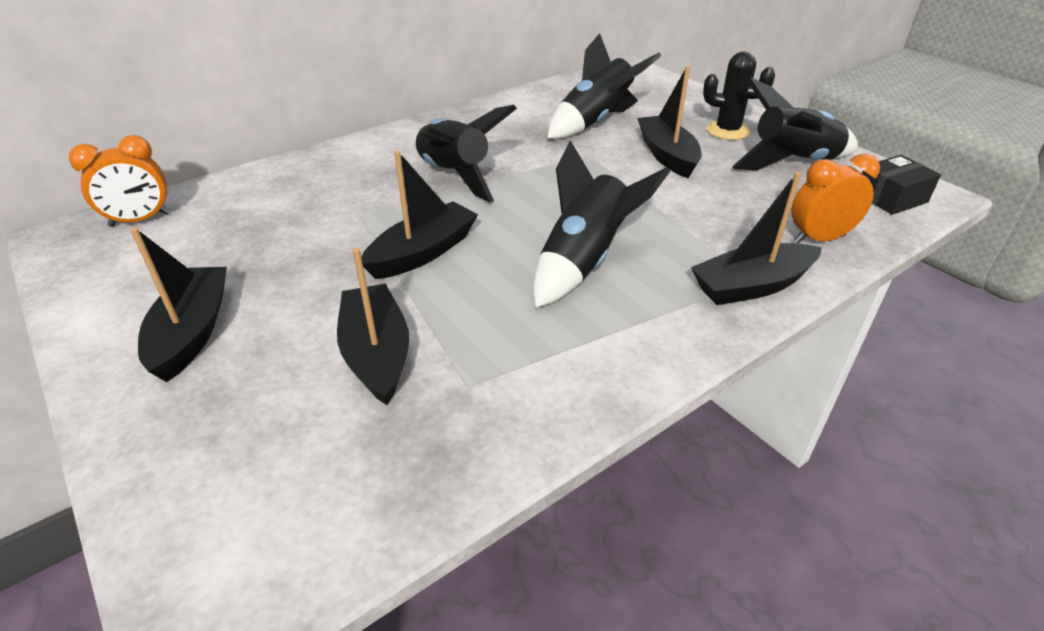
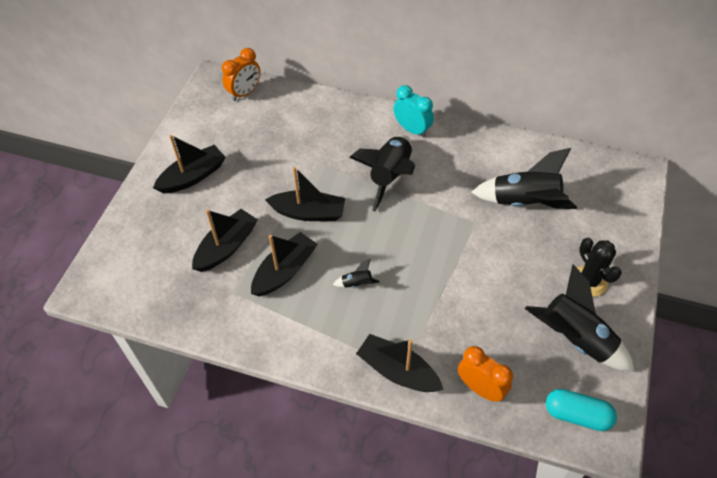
camera: 55 degrees right, 15 degrees up
(140, 220) = (245, 93): orange clock -> orange clock turned 75 degrees counterclockwise
(411, 138) = (412, 129): none -> turquoise clock
(584, 262) = (357, 283): black rocket -> black rocket, size x0.42
(667, 155) = (515, 264): black boat -> black boat (284, 271)
(890, 198) = (577, 415): black box -> turquoise capsule

